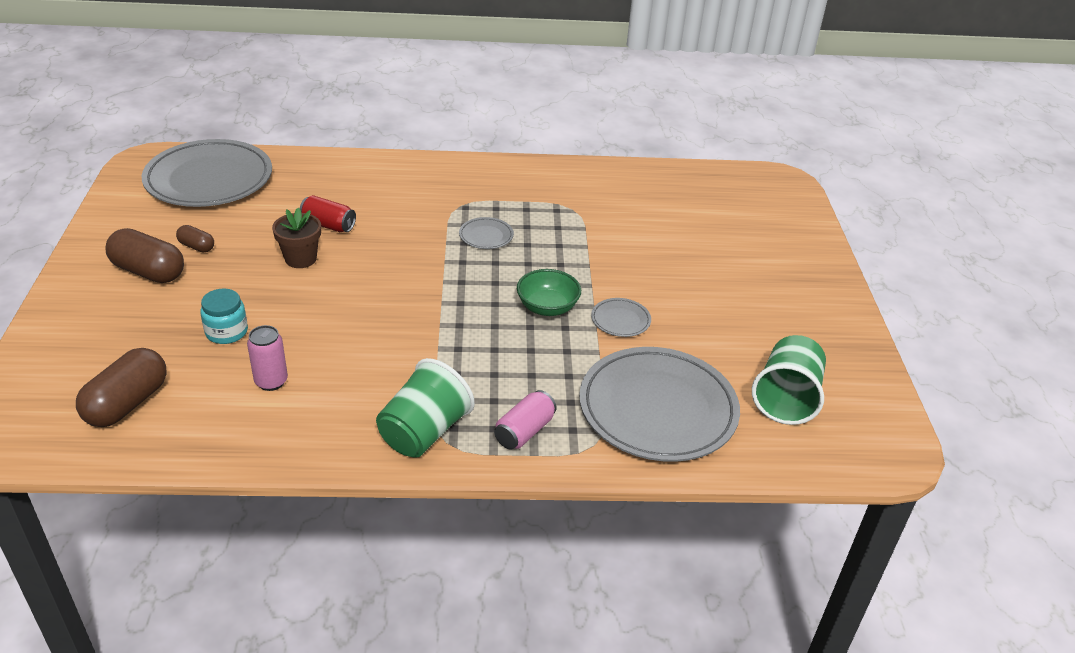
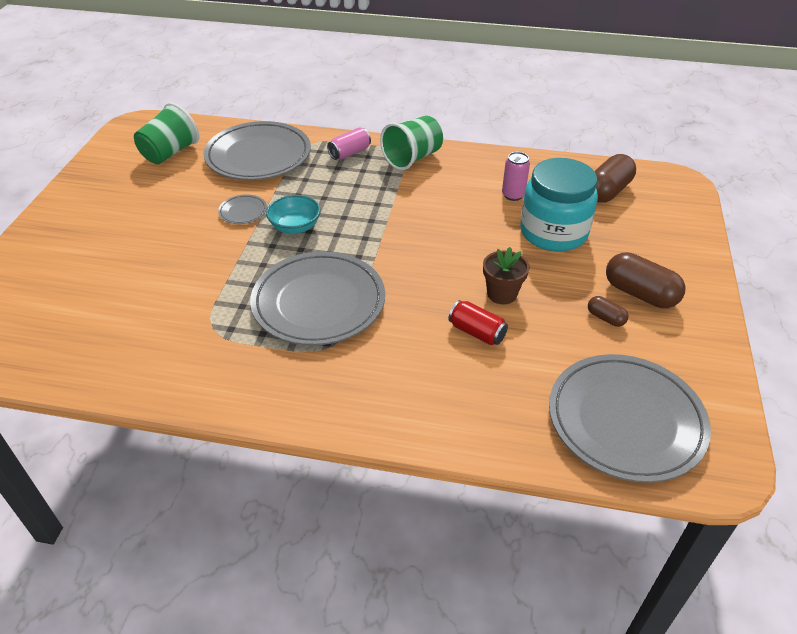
camera: 165 degrees left, 5 degrees up
(226, 332) = (553, 232): turquoise jar -> turquoise jar, size x2.07
(486, 236) = (318, 302): grey plate -> grey plate, size x2.40
(547, 307) = (295, 227): green bowl -> turquoise bowl

